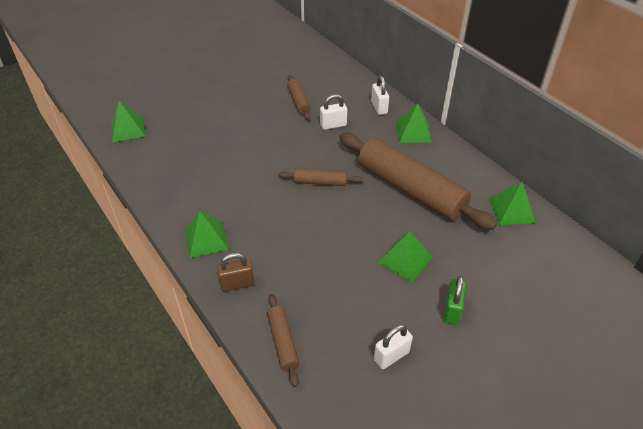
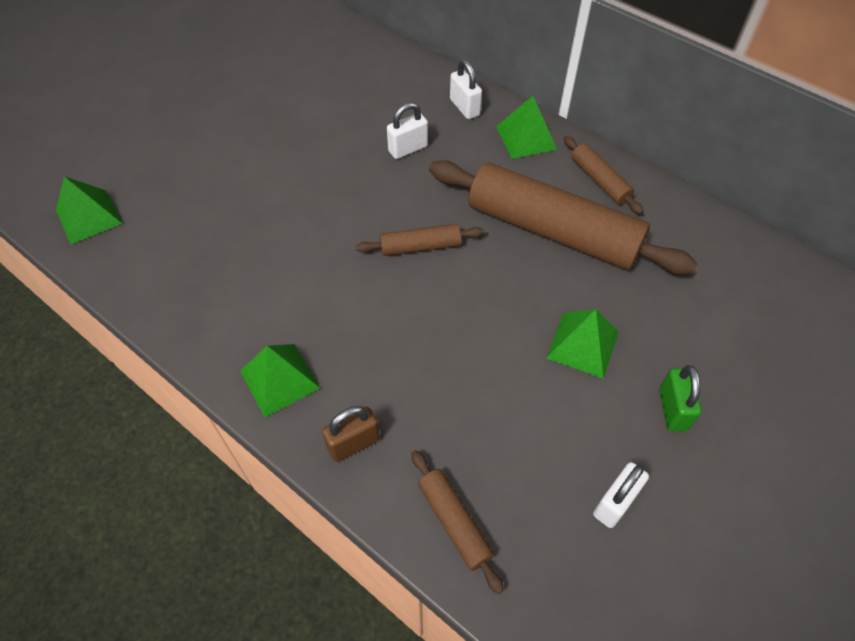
camera: 15 degrees left, 10 degrees up
(298, 101) = (343, 119): brown rolling pin -> brown rolling pin (599, 181)
(511, 210) = (699, 234): green pyramid -> none

